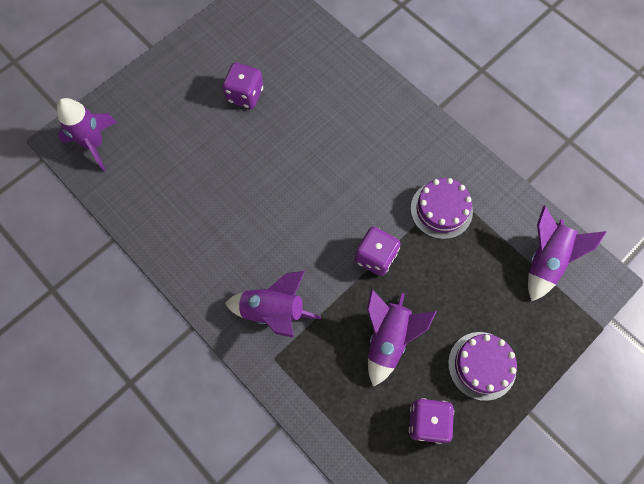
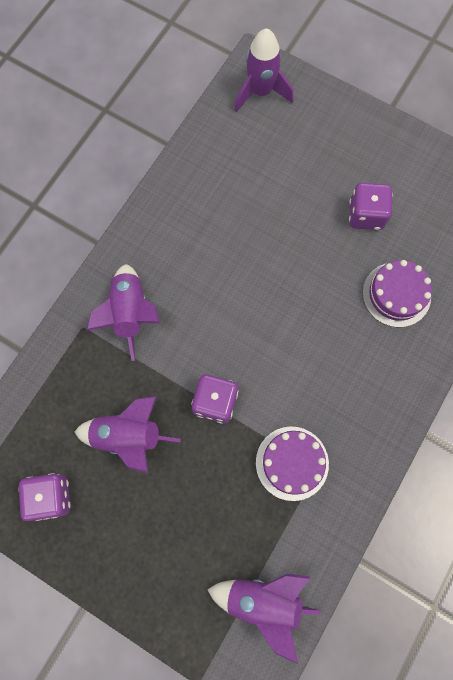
camera: 75 degrees right, 5 degrees up
(482, 365) = (122, 545): purple cake -> purple cake (396, 294)

